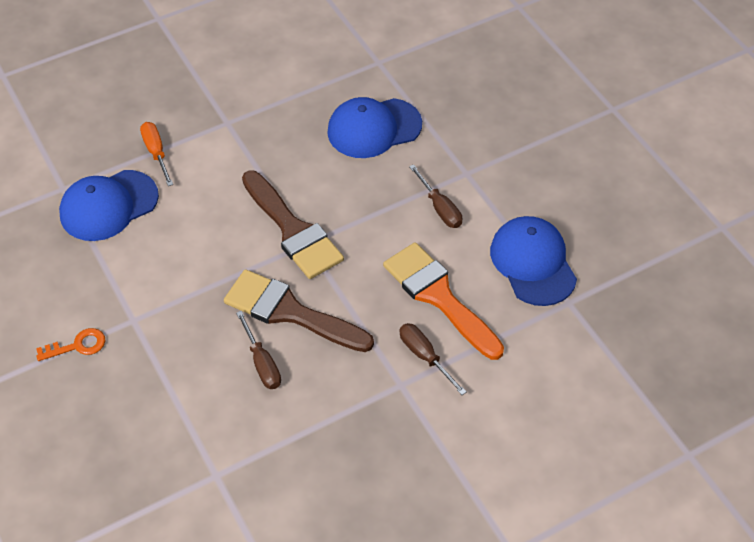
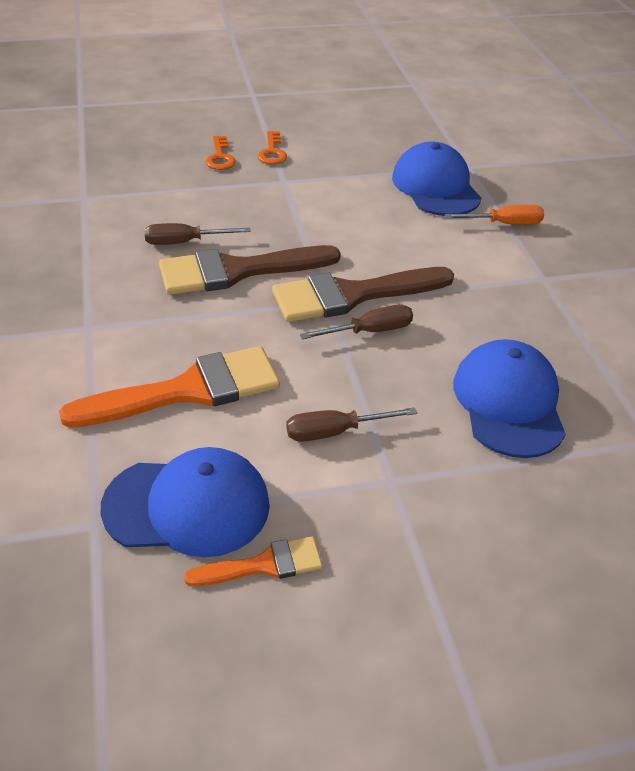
camera: 105 degrees right, 10 degrees down
(101, 387) = (220, 157): none -> orange key
(289, 312) = (237, 271): brown brush -> brown brush turned 150 degrees counterclockwise
(425, 356) = (110, 355): brown screwdriver -> brown screwdriver (370, 331)
(553, 215) = (264, 565): none -> orange brush

